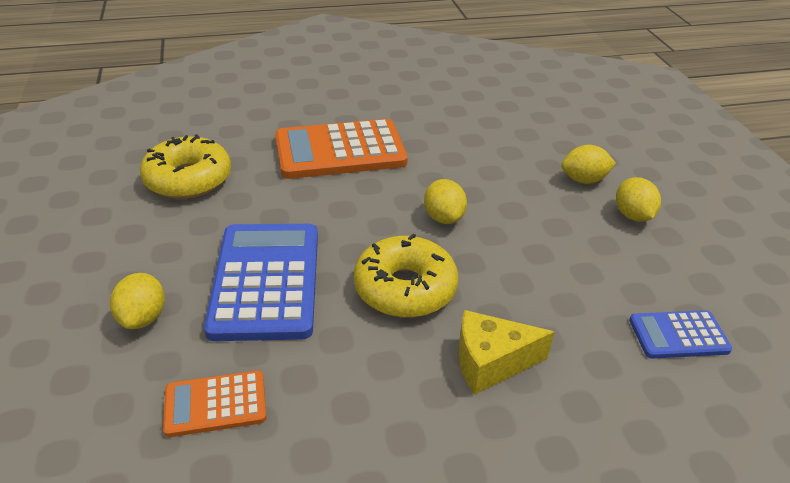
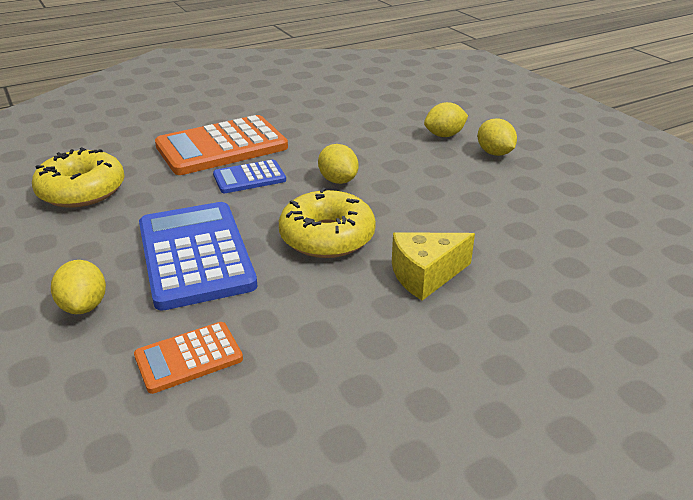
camera: 15 degrees left, 5 degrees down
(678, 335) = (566, 227): blue calculator -> blue calculator (249, 178)

